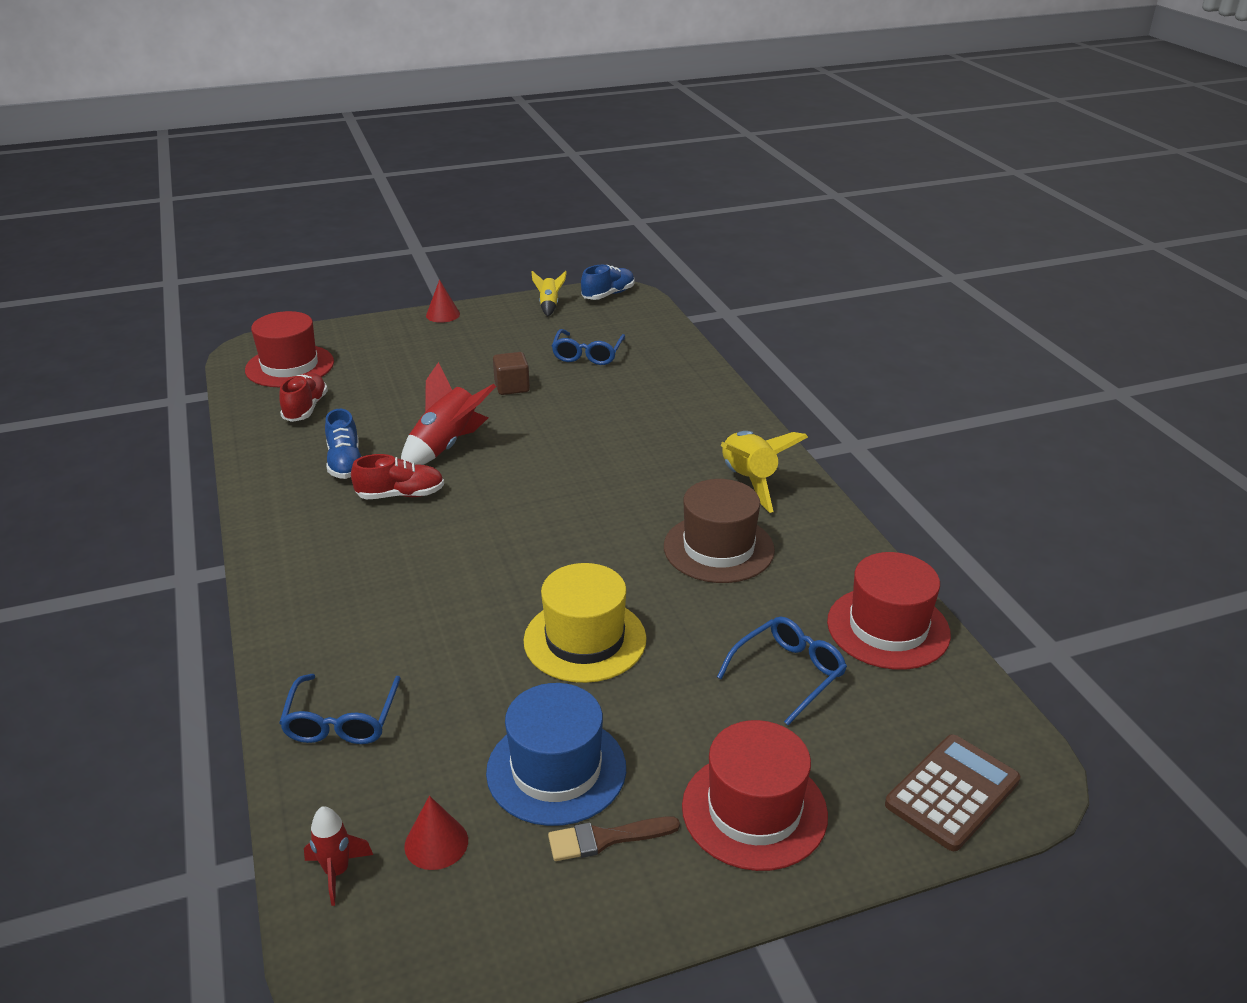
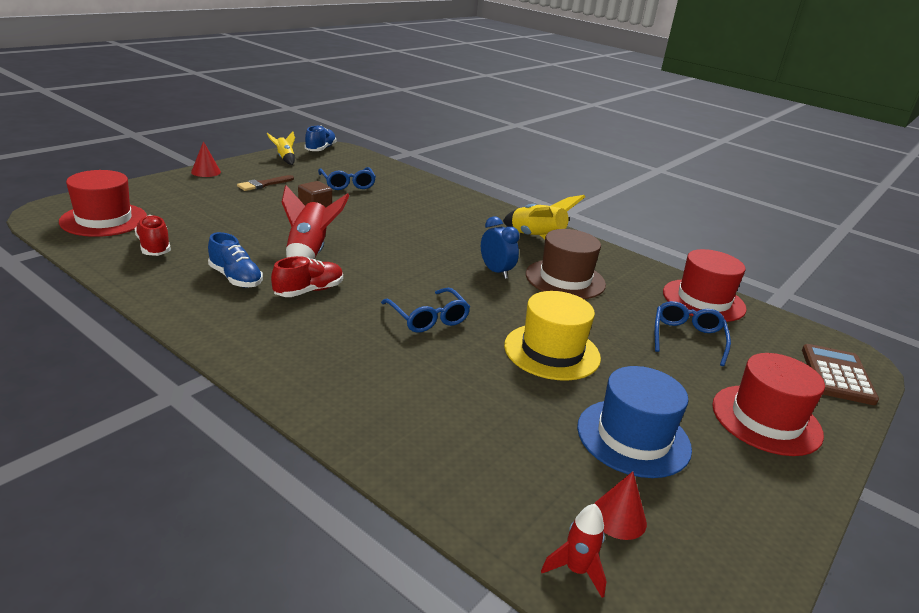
camera: 35 degrees left, 5 degrees down
(342, 720) = (446, 458): blue glasses -> blue glasses (428, 318)
(606, 838) = (714, 468): brown brush -> brown brush (263, 184)
(638, 517) = (496, 272): none -> blue clock

